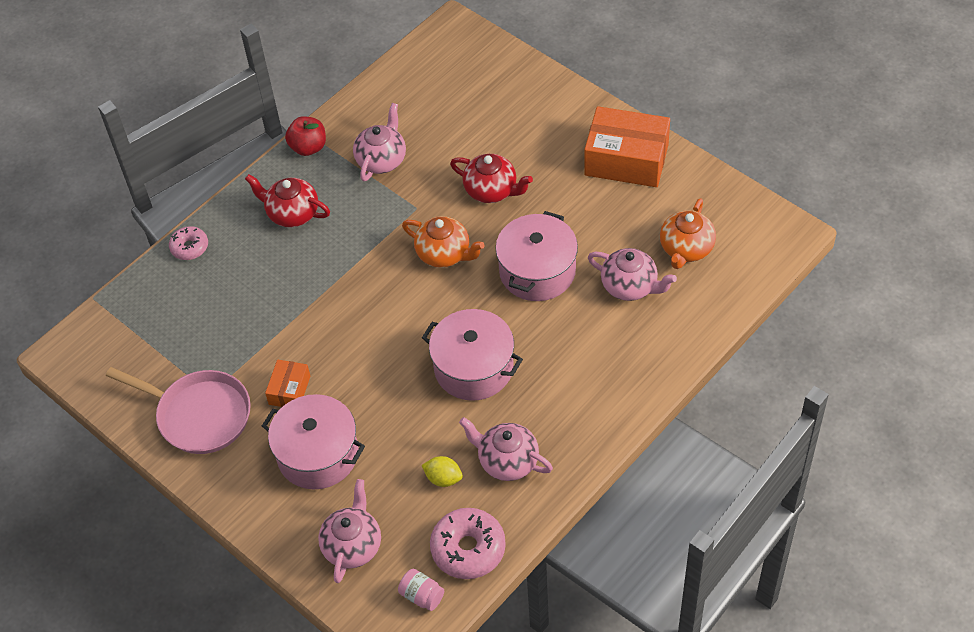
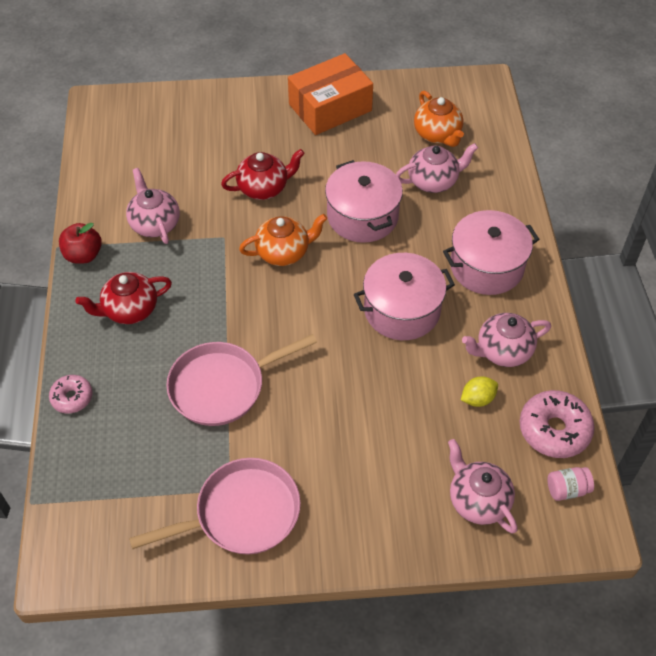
camera: 50 degrees left, 0 degrees up
(287, 319) = (223, 386): none -> pink pan
(289, 390) = (290, 434): orange box -> none
(318, 454) = (370, 460): pink pot -> pink pot (486, 266)

